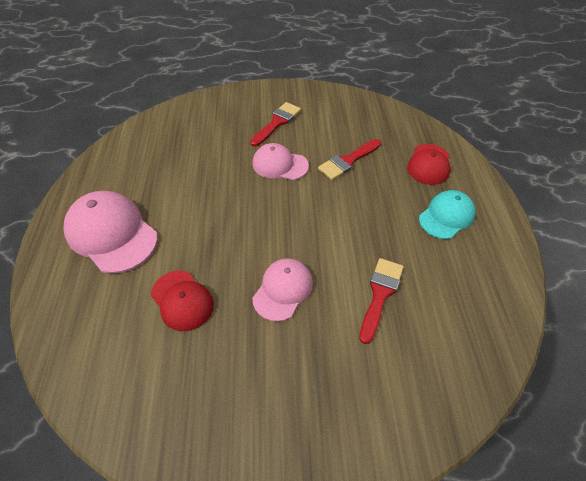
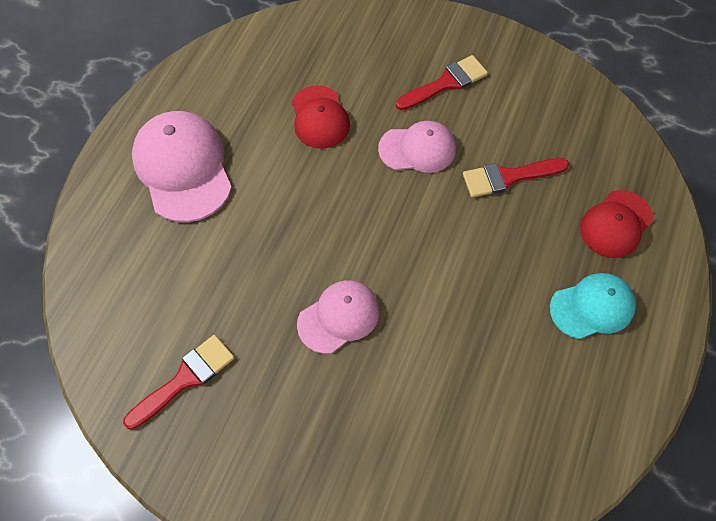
camera: 25 degrees right, 10 degrees up
(182, 300) = (225, 282): red cap -> red cap (319, 117)
(280, 164) = (417, 149): pink cap -> pink cap turned 135 degrees clockwise
(380, 294) = (447, 371): red brush -> red brush (185, 379)

